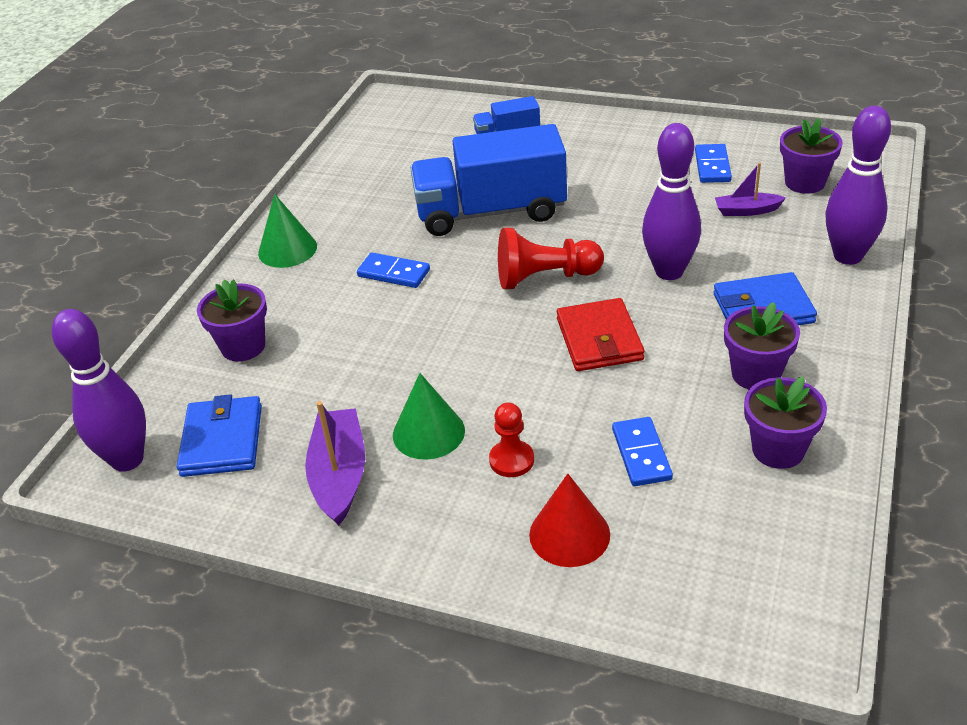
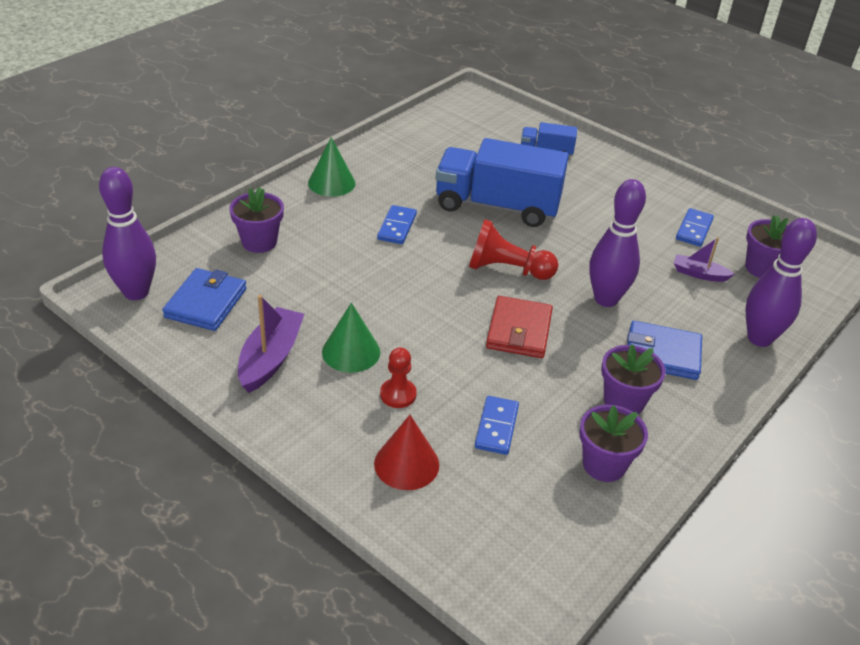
camera: 15 degrees right, 0 degrees up
(393, 273) = (397, 227): blue domino -> blue domino turned 60 degrees clockwise

